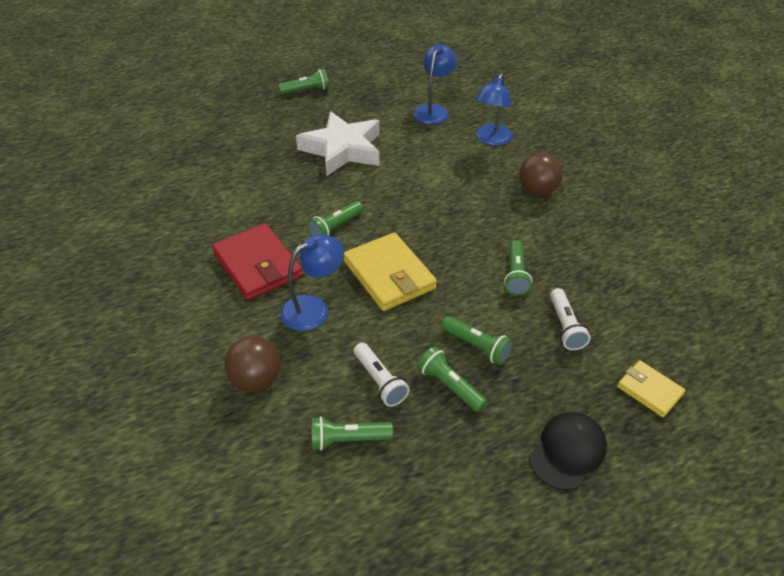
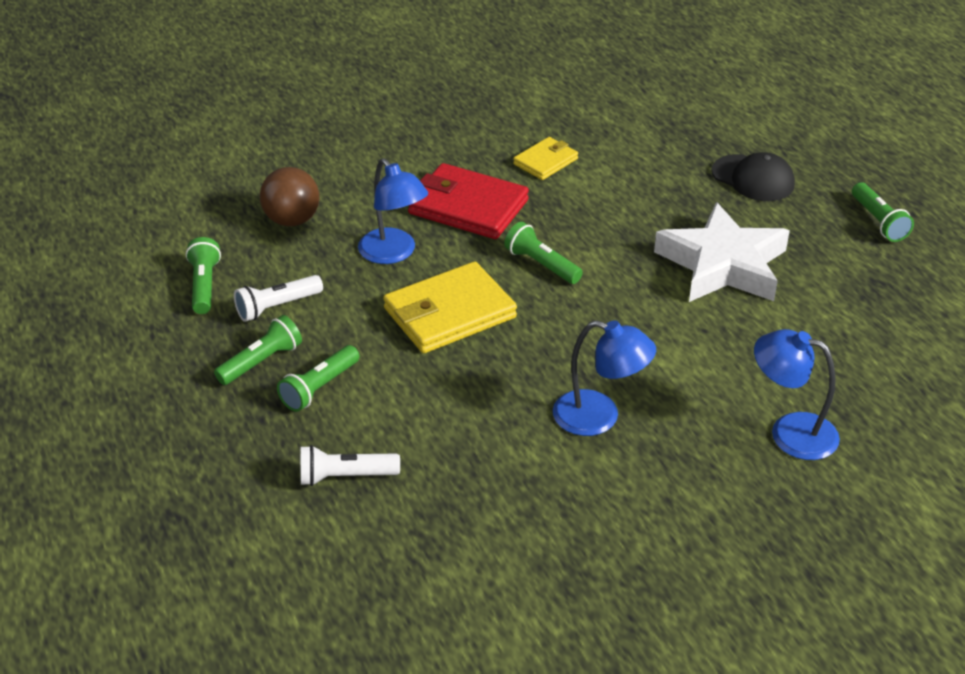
camera: 90 degrees right, 5 degrees down
(257, 265) = (468, 207): red wallet -> red wallet turned 60 degrees clockwise
(433, 110) = (863, 363): blue lamp -> blue lamp (599, 417)
(515, 275) = (448, 434): green flashlight -> none
(537, 191) = (649, 478): brown ball -> none
(567, 451) = (151, 454): black cap -> black cap (753, 178)
(649, 390) = (224, 548): yellow wallet -> yellow wallet (545, 161)

